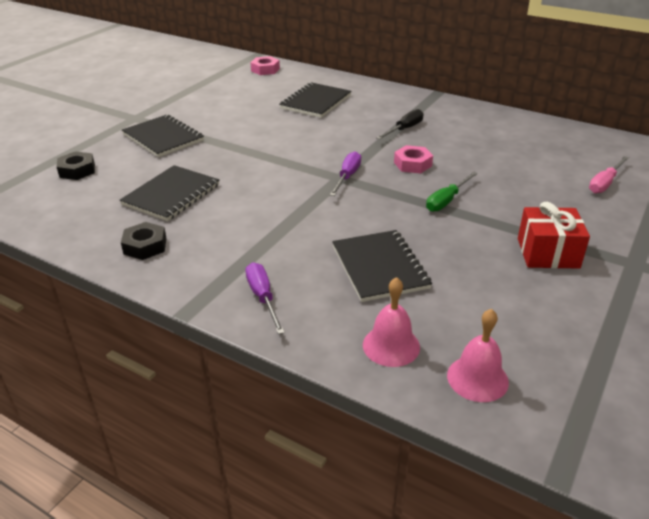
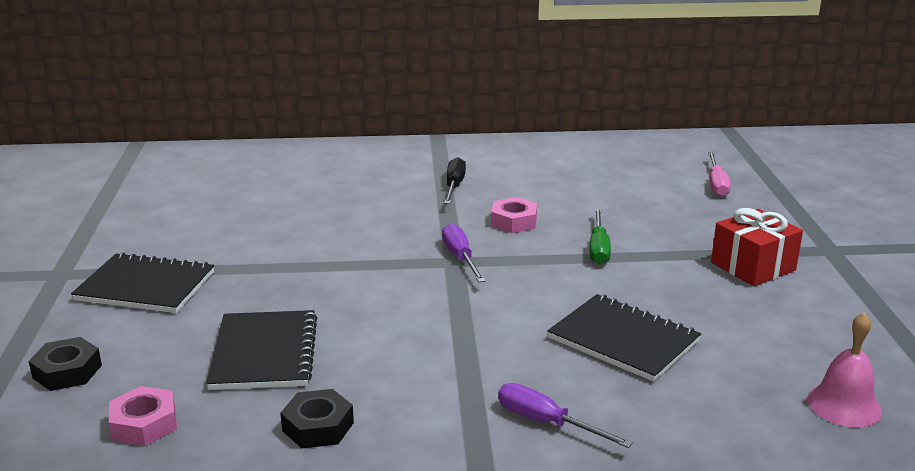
camera: 35 degrees left, 10 degrees down
(265, 70) = (177, 160): pink nut -> pink nut (144, 424)
(316, 102) = (303, 183): black notebook -> none
(391, 345) = (736, 411): pink bell -> none

